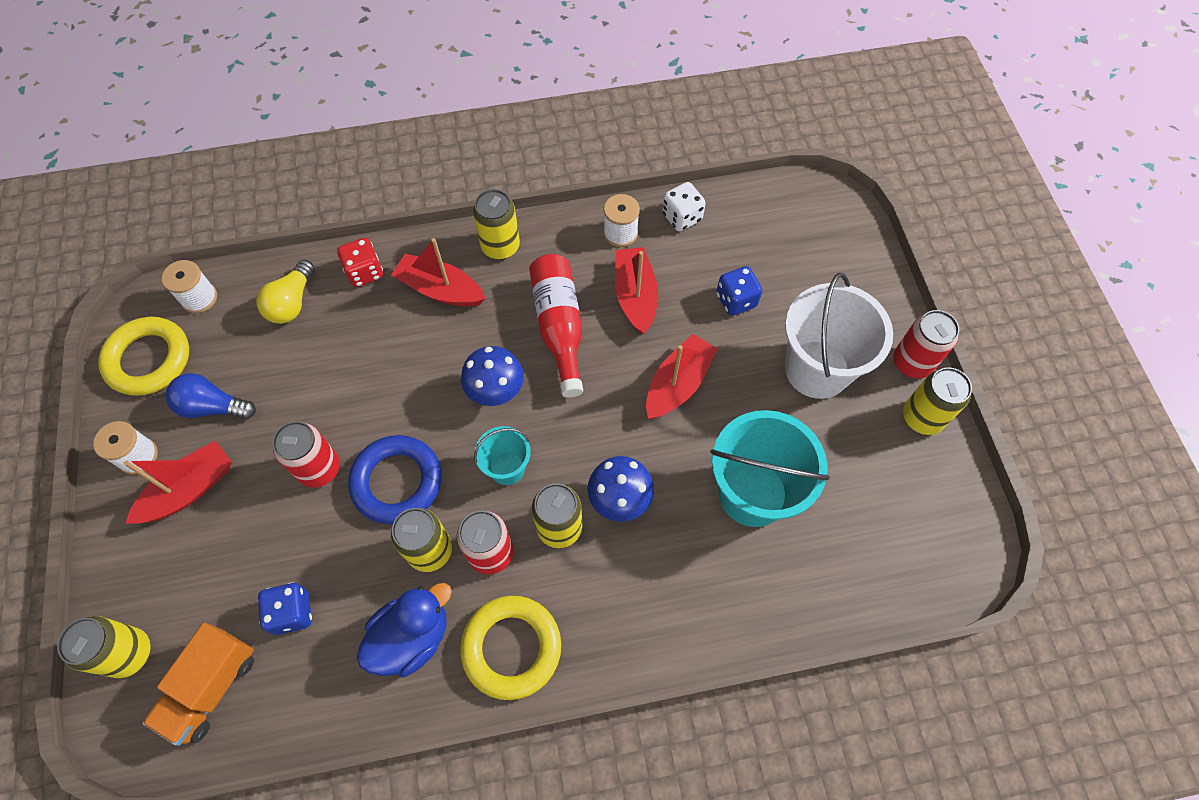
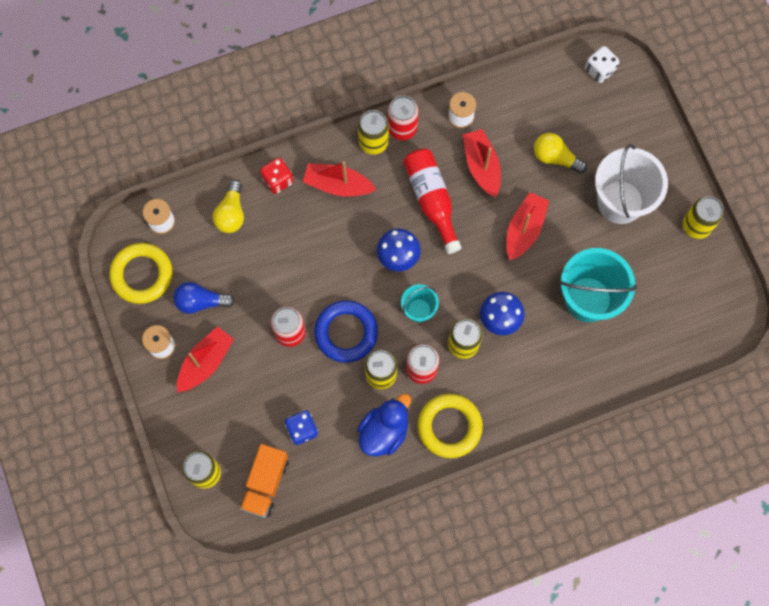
camera: 10 degrees left, 10 degrees up
(681, 217) = (504, 95): white dice -> white dice (599, 70)
(736, 300) = (555, 157): blue dice -> yellow light bulb
(912, 363) = (686, 185): red can -> red can (402, 128)

